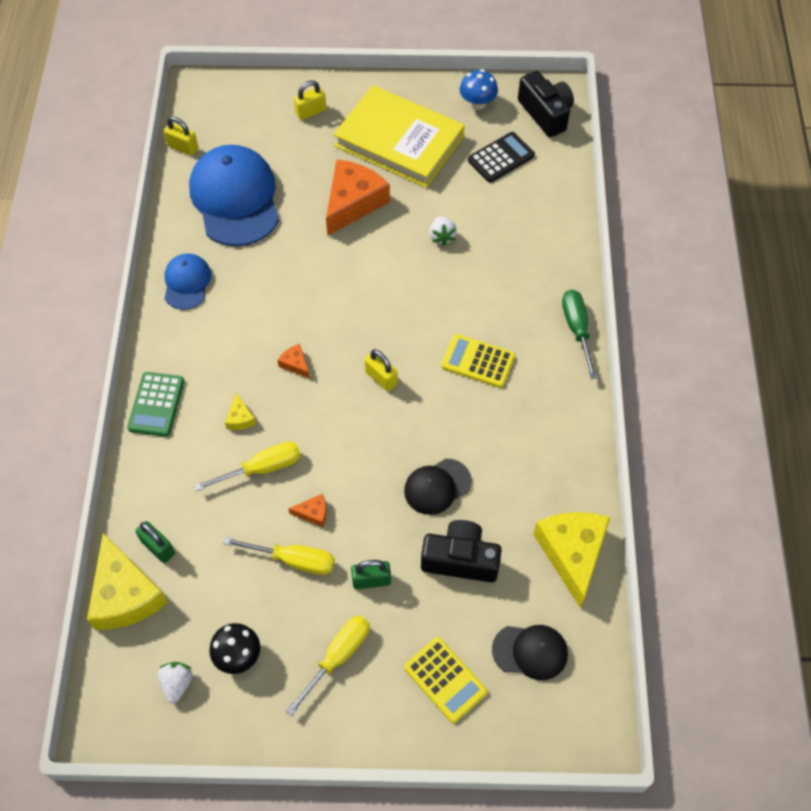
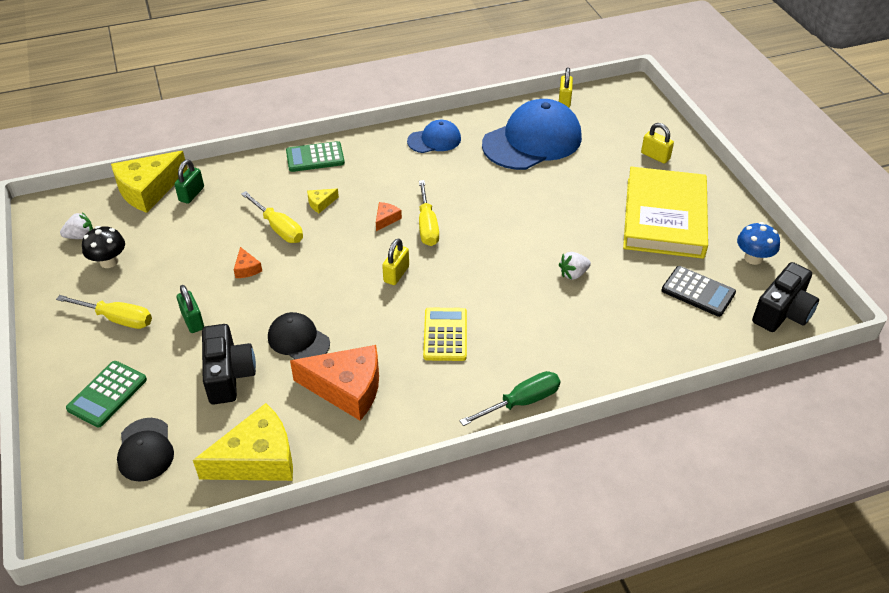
camera: 70 degrees right, 15 degrees down
(294, 560) = (200, 269): yellow screwdriver -> yellow screwdriver (427, 226)
(353, 202) = (574, 207): orange cheese -> orange cheese (347, 388)
(445, 680) = (107, 394): yellow calculator -> green calculator

